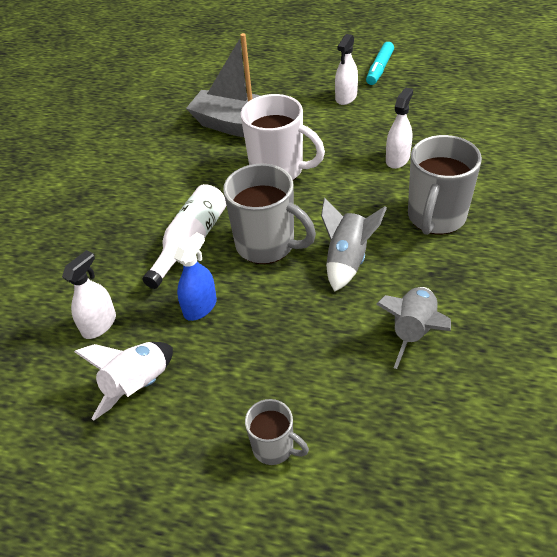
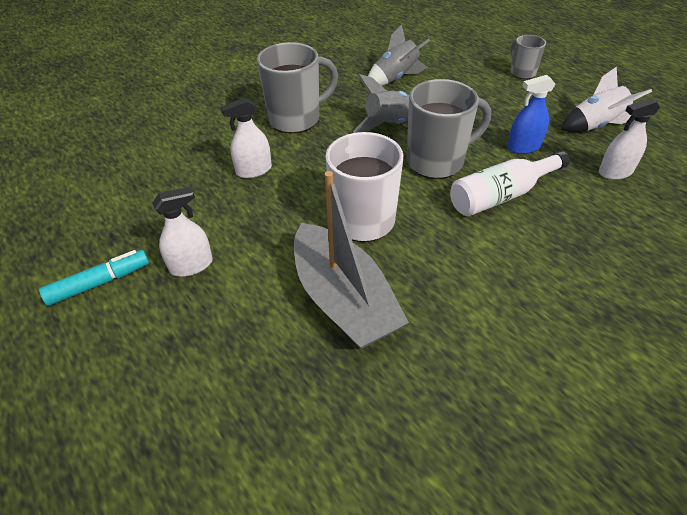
camera: 145 degrees left, 0 degrees up
(267, 245) = (437, 161): grey mug -> grey mug turned 90 degrees clockwise

